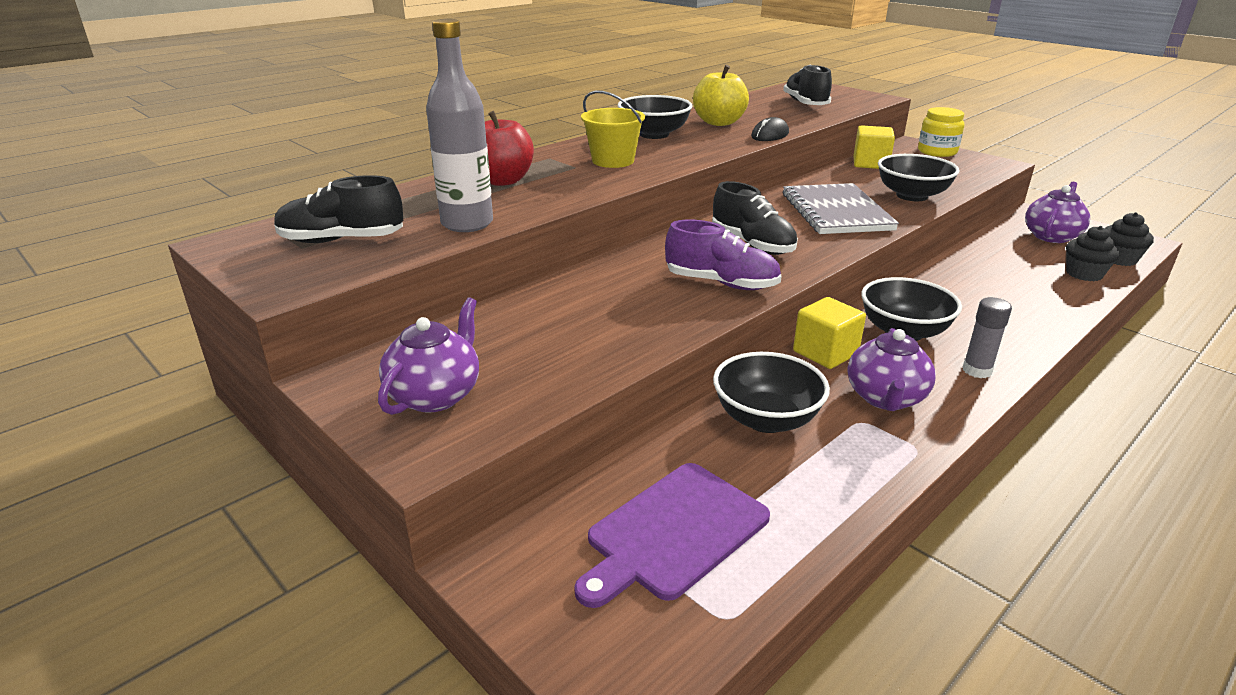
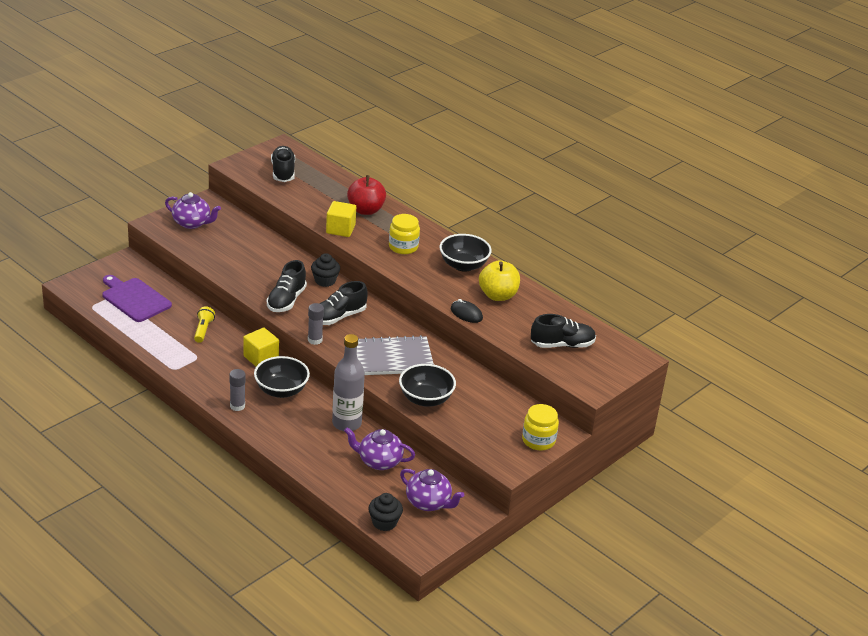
camera: 85 degrees right, 5 degrees up
(467, 224) = (301, 202): grey bottle -> grey bottle (346, 423)
(613, 161) = (403, 247): yellow bucket -> yellow jar
(721, 283) = (286, 300): purple shoe -> black shoe
(766, 419) = (203, 330): black bowl -> yellow flashlight
(825, 260) = (315, 340): none -> grey glue stick
(870, 163) = (500, 396): yellow cube -> yellow cube (340, 229)
(885, 398) = (215, 369): purple teapot -> purple teapot (379, 461)
(1084, 274) = (358, 494): black cupcake -> black cupcake (325, 281)

